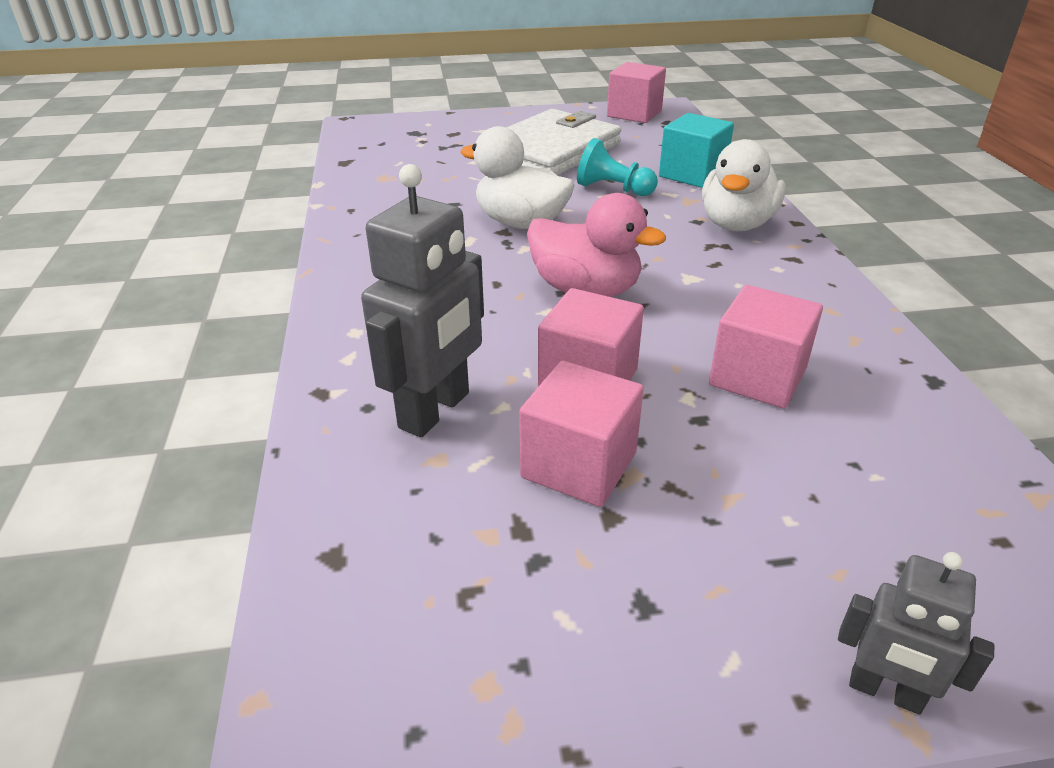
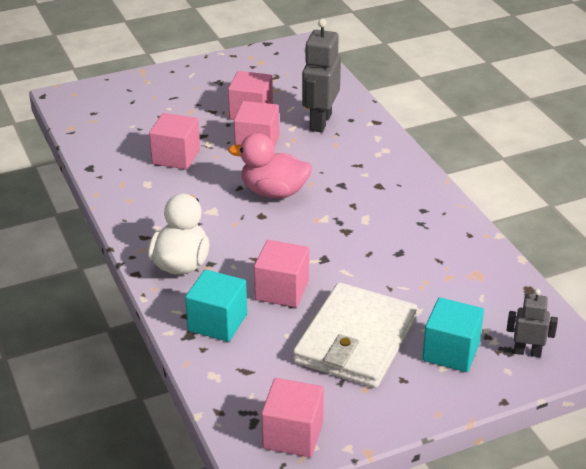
camera: 165 degrees right, 0 degrees up
(467, 136) = (451, 352): none -> turquoise cube
(521, 223) = (338, 240): white duck -> none
(613, 189) = (282, 290): turquoise pawn -> pink cube
(885, 692) = (148, 75): grey robot -> grey robot (527, 352)

